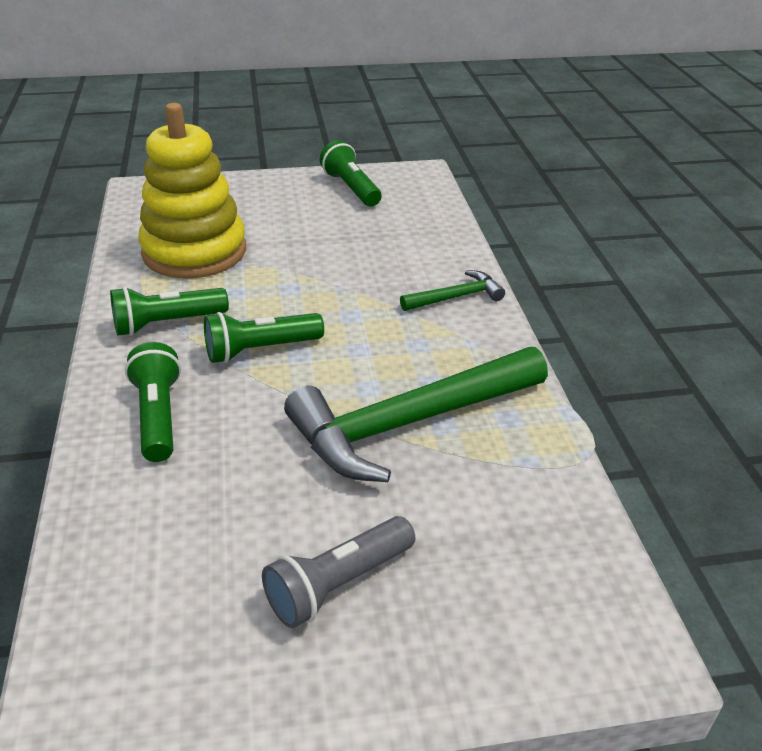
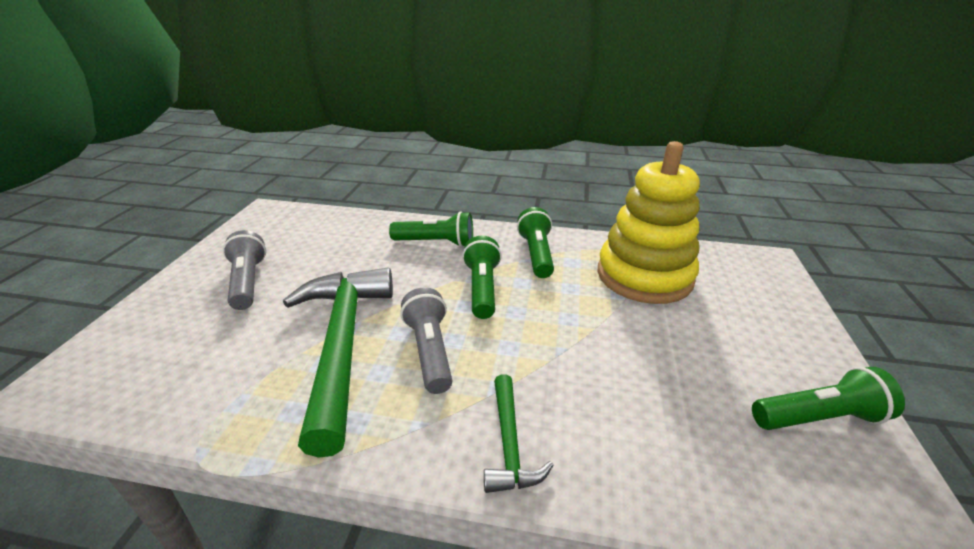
camera: 110 degrees right, 5 degrees down
(383, 360) = (429, 351): none -> grey flashlight

